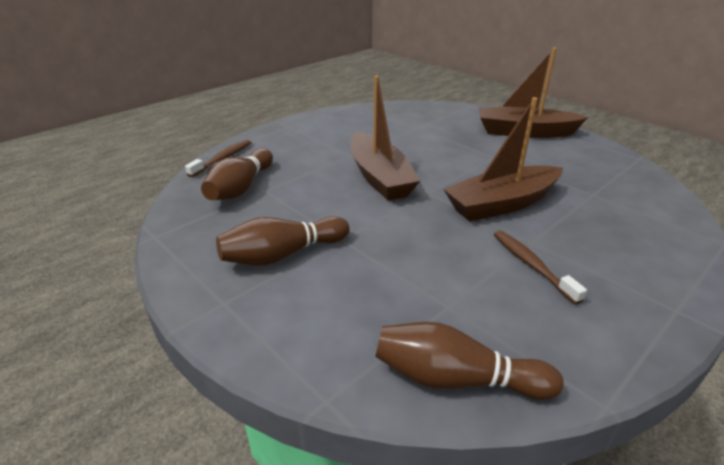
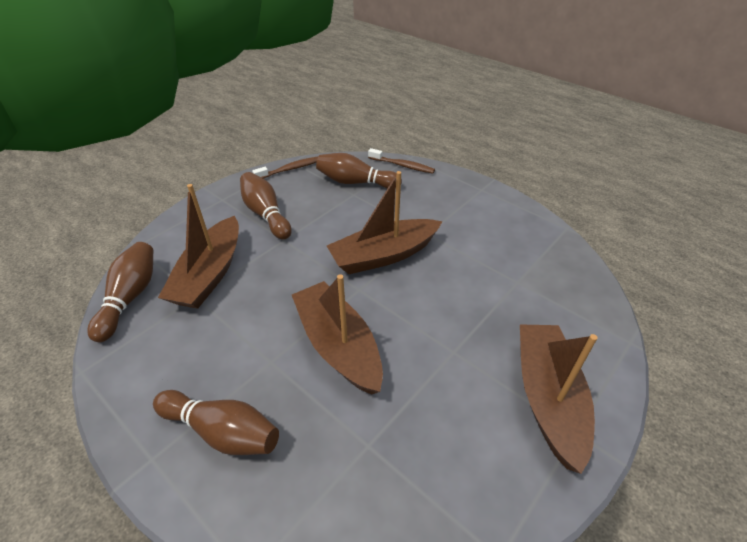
camera: 85 degrees right, 10 degrees up
(404, 297) = (210, 274): none -> brown boat
(531, 265) = (234, 354): brown toothbrush -> brown toothbrush (290, 169)
(622, 265) = (222, 431): none -> brown bowling pin

